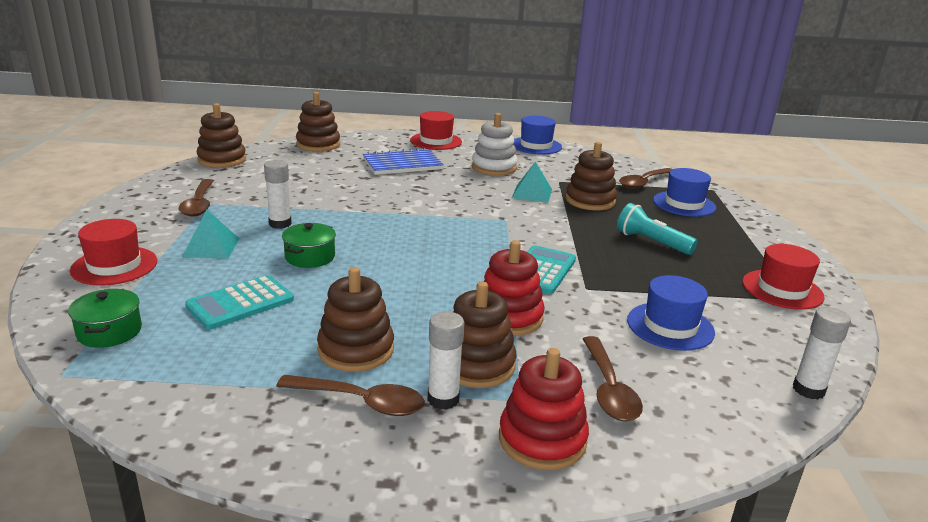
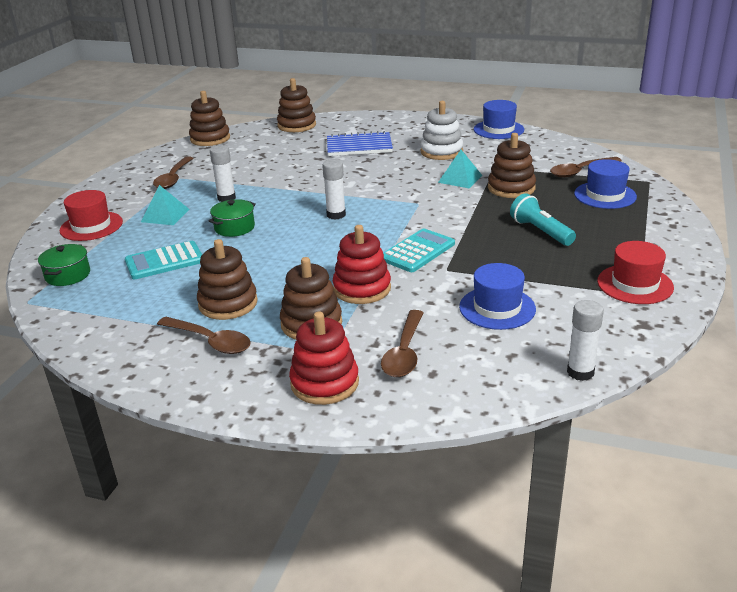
camera: 20 degrees right, 5 degrees up
(436, 141) = (404, 123): red hat -> none
(443, 399) = (270, 346): white glue stick -> white glue stick (336, 215)

